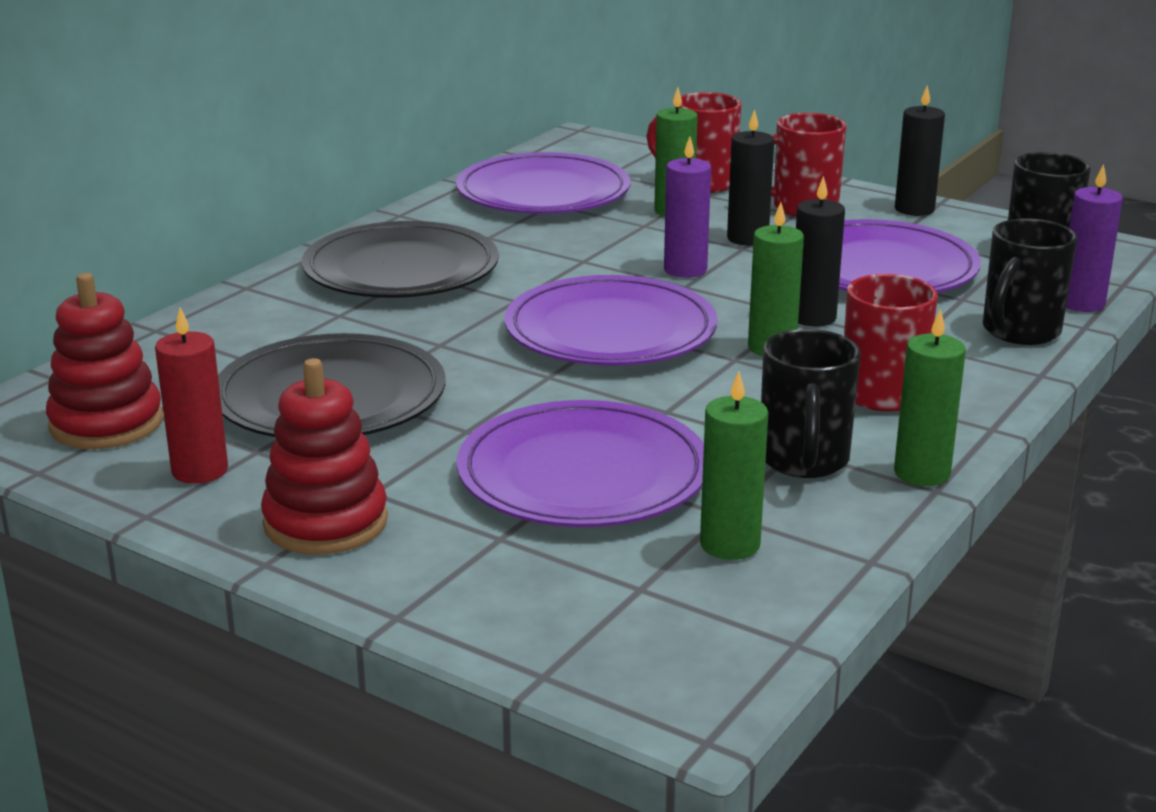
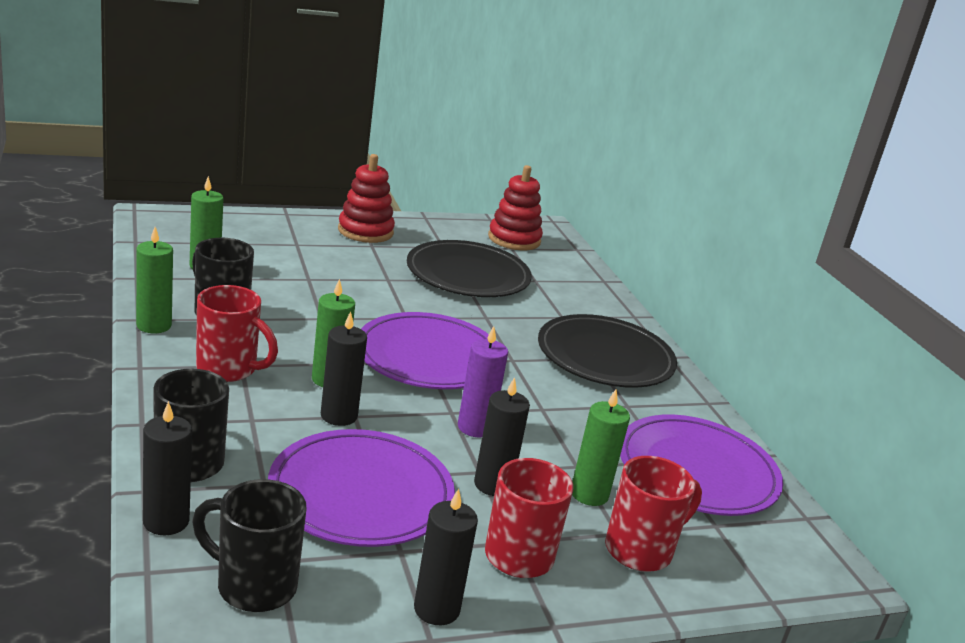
camera: 125 degrees right, 0 degrees up
(200, 470) = (444, 234): red candle -> none
(583, 474) = (307, 276): purple plate -> none
(1081, 303) = (166, 521): purple candle -> black candle

